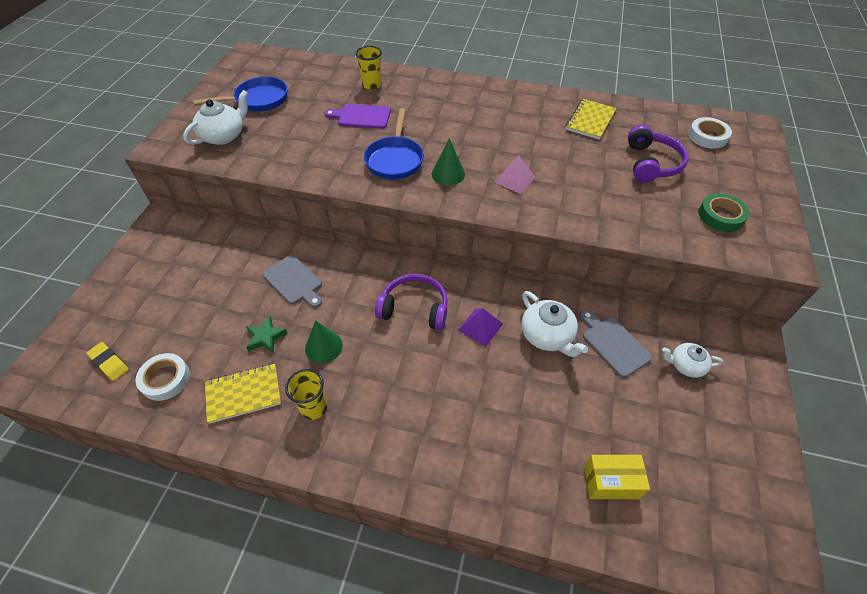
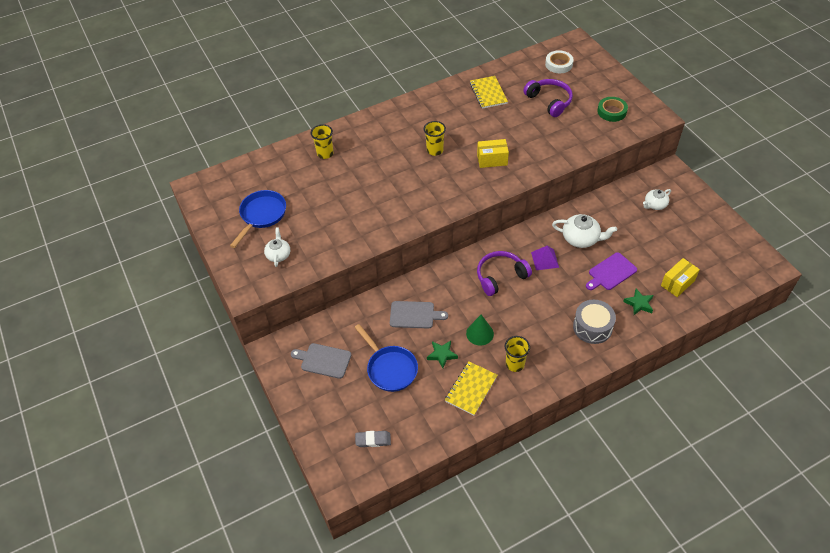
camera: 40 degrees left, 0 degrees up
(109, 363) = (373, 440): yellow eraser -> grey eraser
(165, 379) = (418, 419): white tape -> none
(223, 136) = (278, 254): white teapot -> white teapot, size x0.64
(361, 116) = (350, 180): purple cutting board -> purple cutting board (611, 272)
(395, 159) = (411, 194): blue pan -> blue pan (390, 368)
(441, 442) = (592, 327): none -> grey drum
(448, 174) = (453, 182): green cone -> none
(469, 138) = (435, 150): none -> yellow cup
(514, 179) = (492, 160): pink pyramid -> yellow box
(529, 464) = (639, 304): none -> green star
(613, 344) = (614, 219): grey cutting board -> grey cutting board (323, 360)

